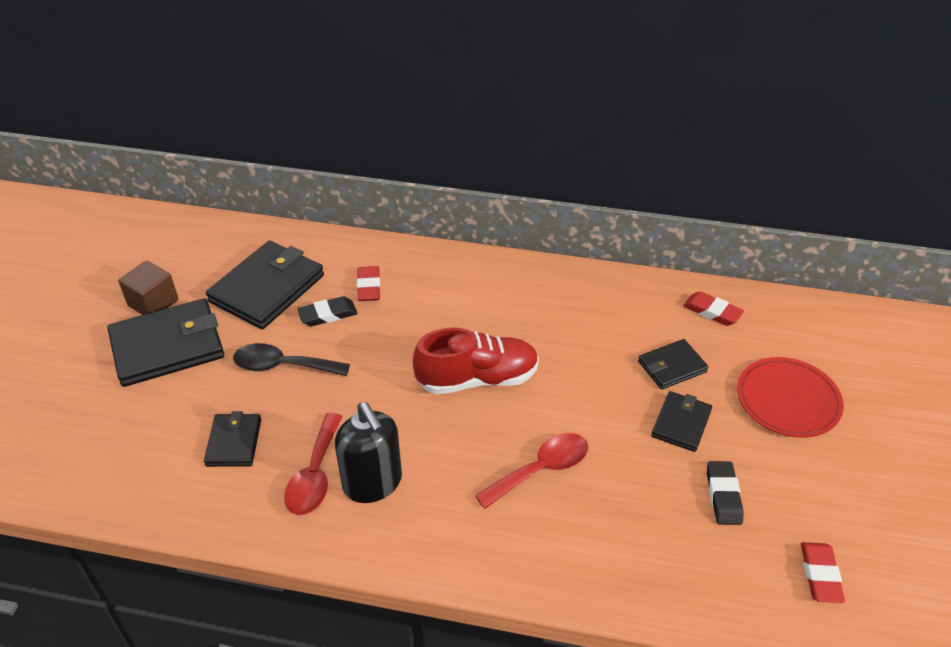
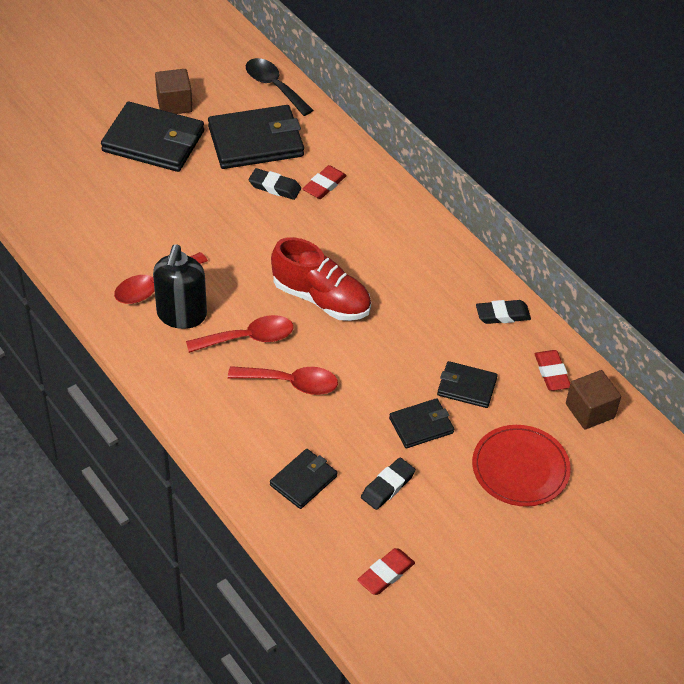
camera: 40 degrees right, 5 degrees up
(234, 442) = (129, 232): black wallet -> black wallet (303, 480)
(283, 366) = (208, 203): black spoon -> black spoon (274, 86)
(458, 458) = (248, 338): none -> red spoon
(625, 294) = (502, 315): none -> black eraser
(771, 320) = (590, 411): none -> brown cube

